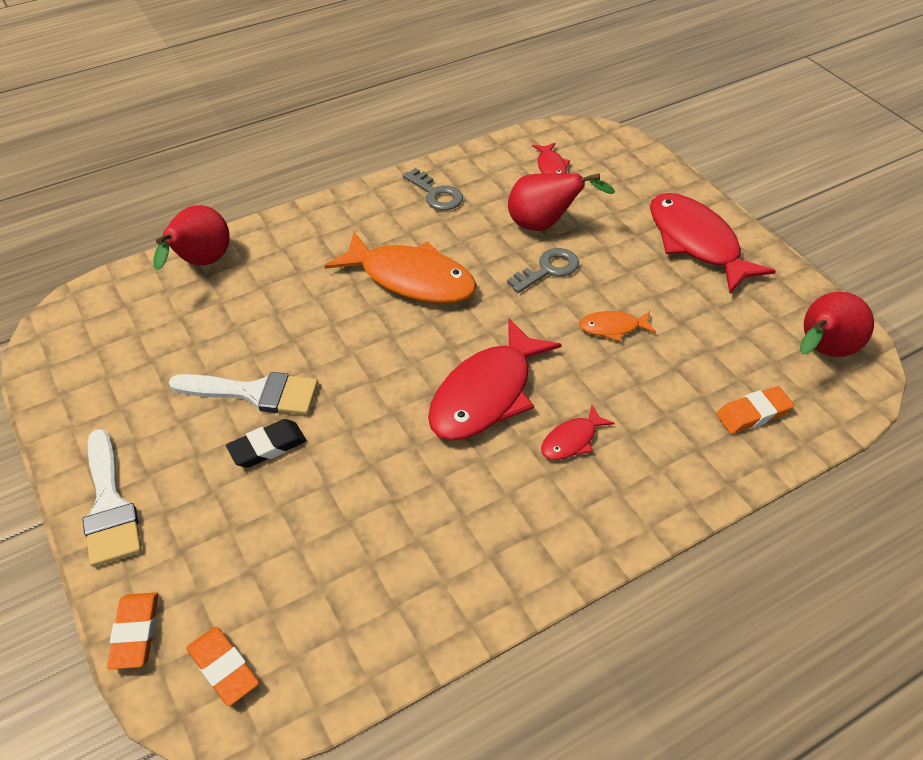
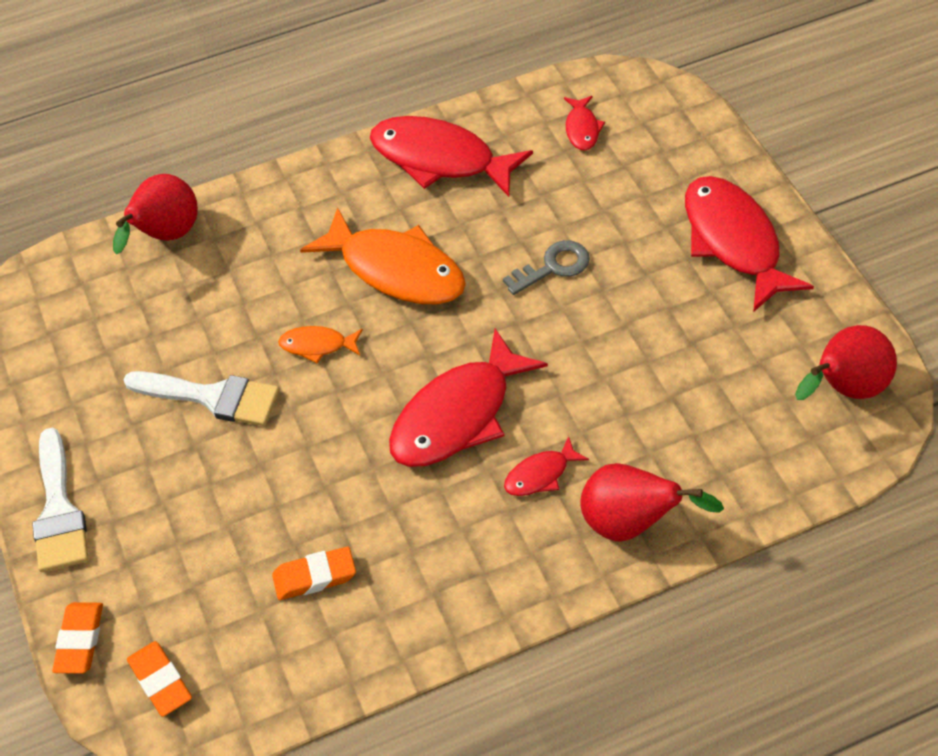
camera: 10 degrees right, 5 degrees up
(267, 447) = (220, 459): black eraser -> none
(436, 194) = (440, 159): grey key -> red fish
(544, 225) = (559, 208): red pear -> red pear (630, 524)
(612, 328) = (612, 345): orange fish -> orange fish (317, 345)
(753, 414) = (745, 458): orange eraser -> orange eraser (315, 577)

